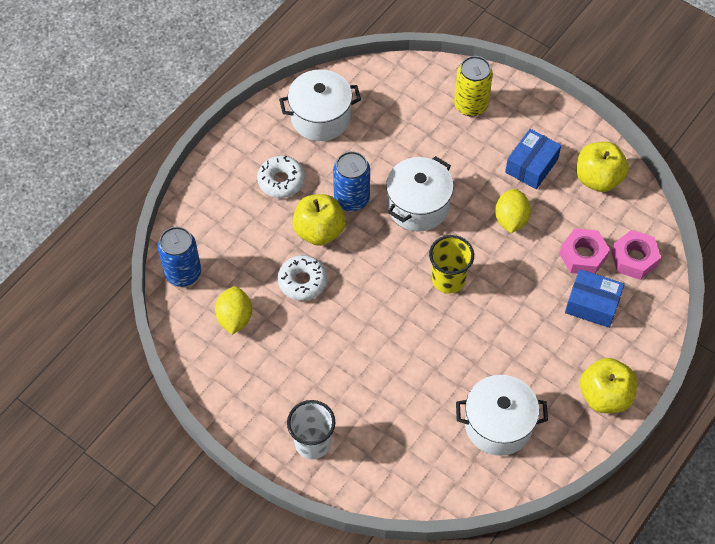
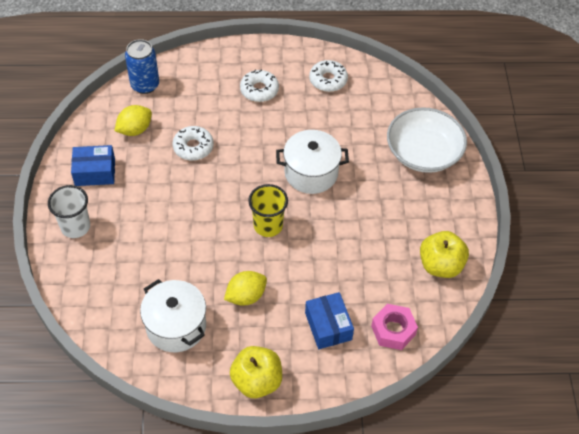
camera: 50 degrees right, 5 degrees down
(319, 231) = (240, 132): yellow apple -> none
(320, 118) = (328, 80): white pot -> white donut
(351, 199) = (281, 134): blue can -> none
(470, 105) = (423, 153): yellow can -> white bowl
(511, 219) = (352, 232): yellow lemon -> yellow lemon (246, 296)
(531, 166) = (410, 218): blue box -> blue box (95, 172)
(583, 256) = (364, 295): pink nut -> none

